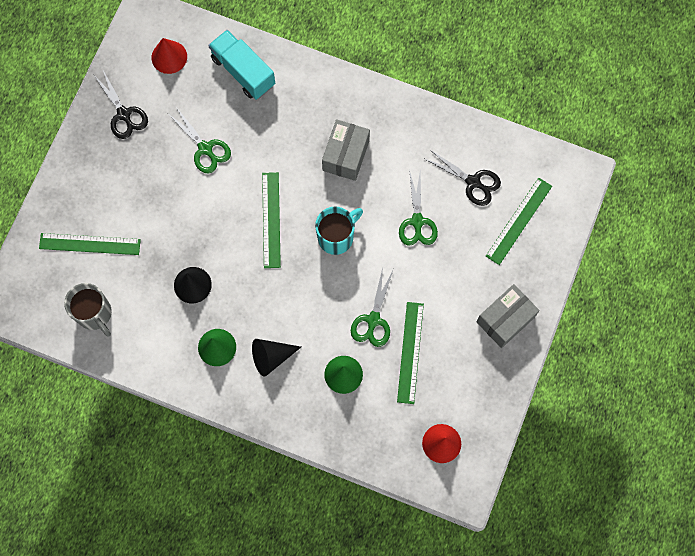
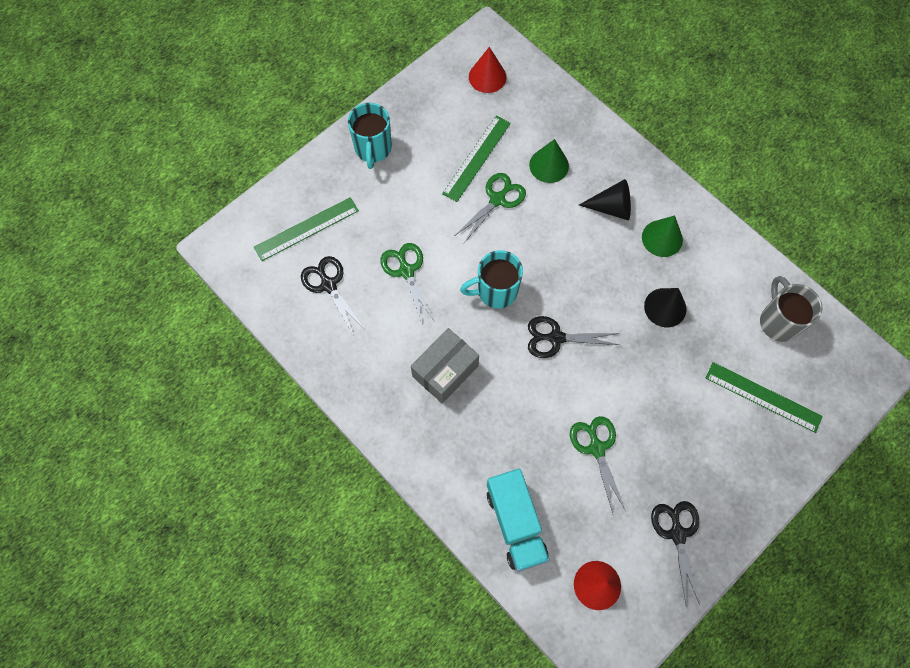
camera: 155 degrees left, 5 degrees down
(271, 220) = (556, 338): green ruler -> black scissors
(417, 221) = (406, 271): green scissors -> green scissors turned 45 degrees counterclockwise
(505, 319) = (373, 149): grey box -> turquoise mug

